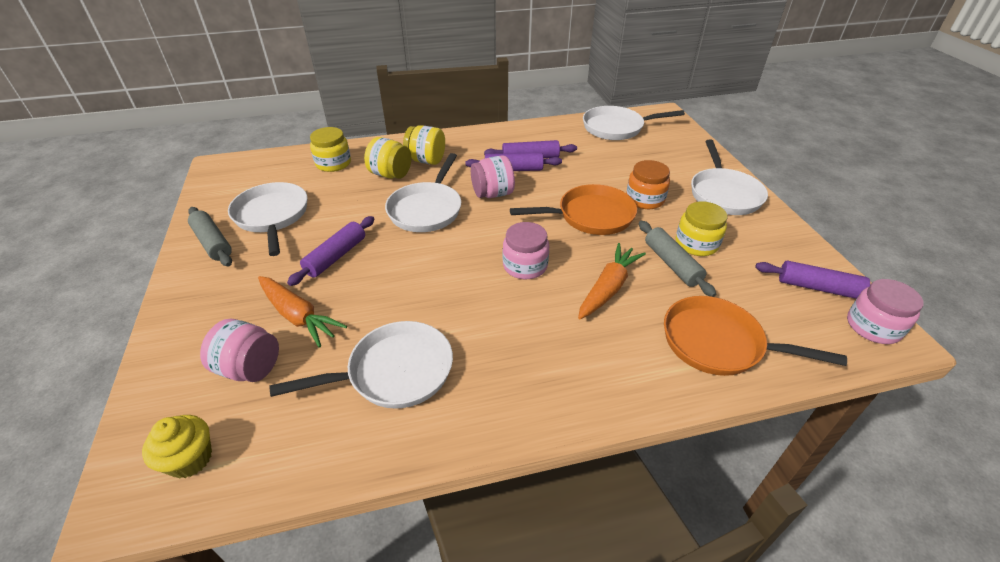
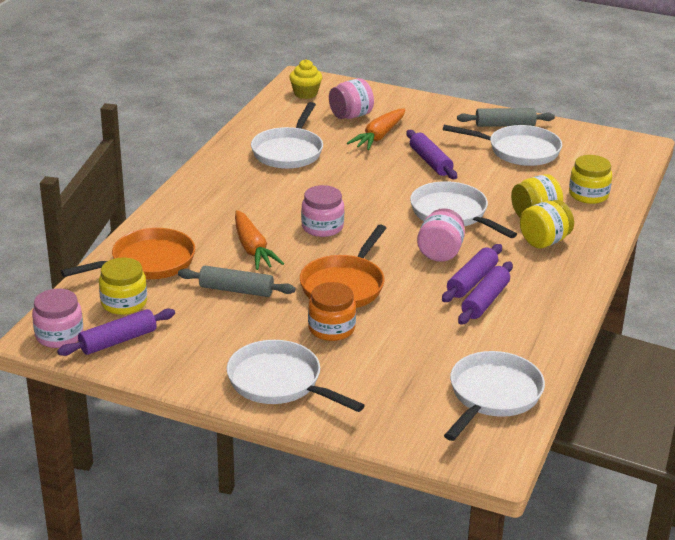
camera: 125 degrees right, 10 degrees down
(298, 316) = (379, 136): orange carrot -> orange carrot turned 45 degrees counterclockwise
(696, 244) = (240, 317): yellow jar -> yellow jar (124, 303)

